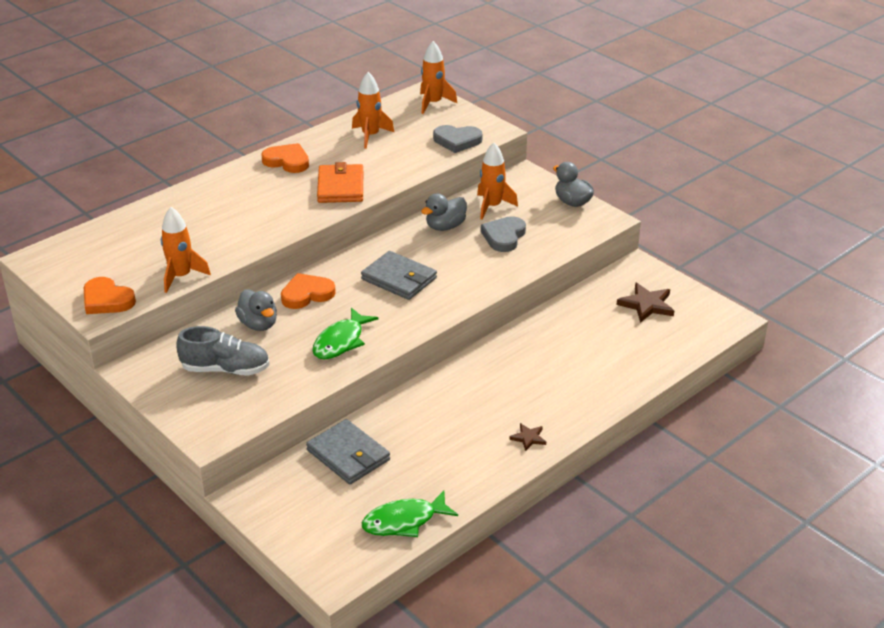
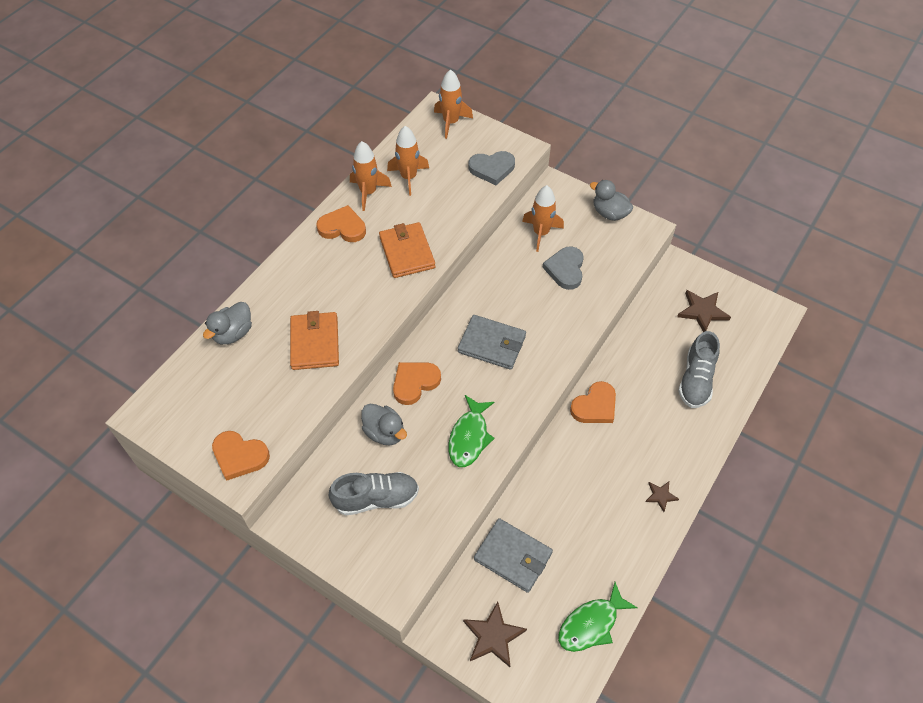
camera: 15 degrees left, 20 degrees up
(181, 276) = (300, 407): orange rocket -> orange rocket (368, 192)
(218, 235) = (314, 343): none -> orange wallet
(297, 510) = (493, 636): none -> brown star
(445, 226) = (508, 268): grey duck -> grey duck (233, 333)
(492, 358) = (595, 406): none -> orange heart
(612, 356) = (696, 380): none -> grey shoe

